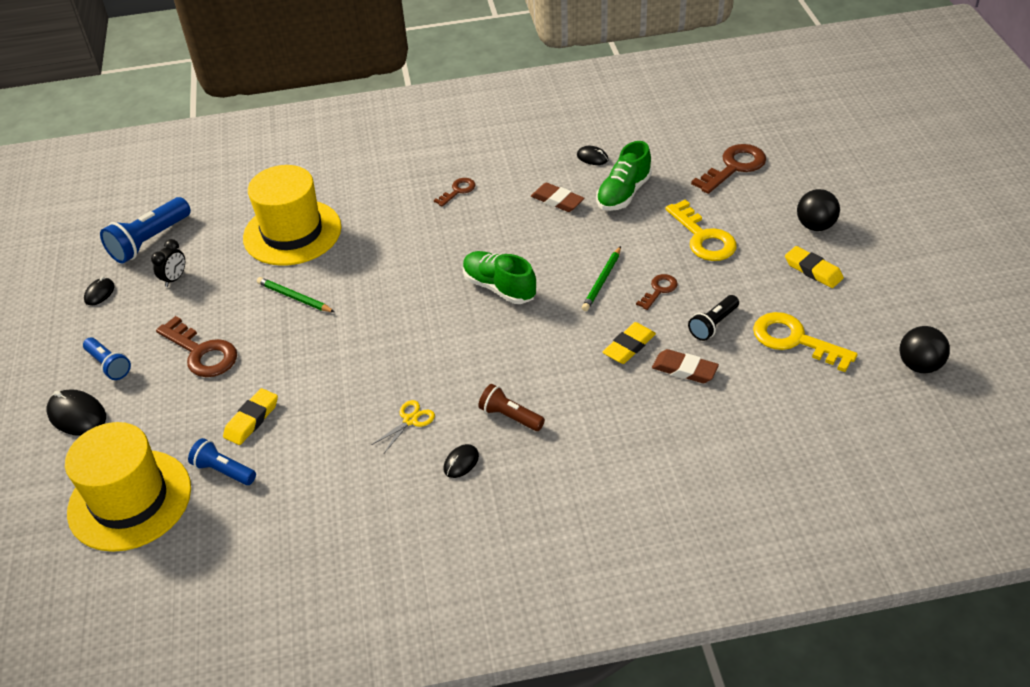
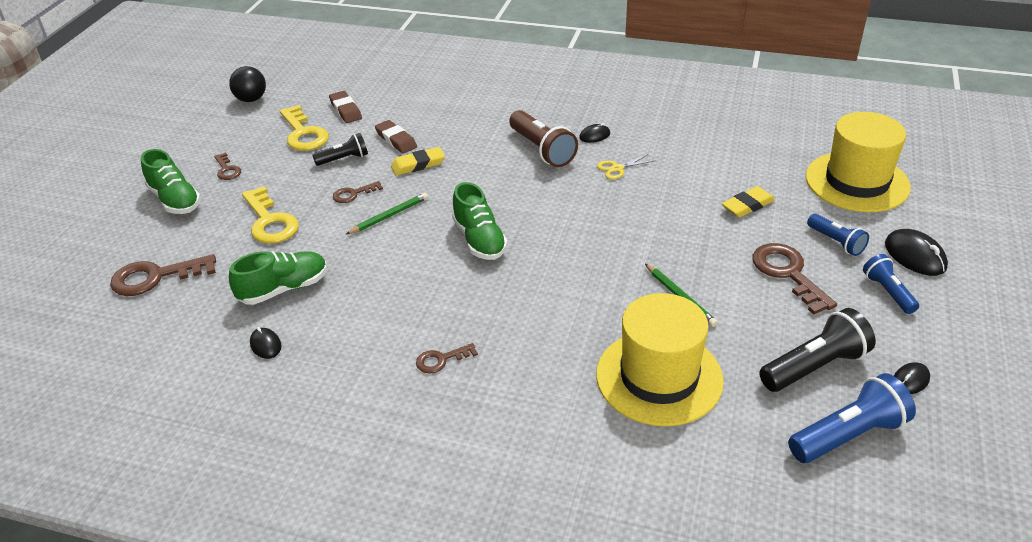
camera: 155 degrees left, 5 degrees down
(174, 279) = (814, 367): black clock -> black flashlight
(224, 471) = (777, 179): blue flashlight -> blue flashlight (836, 242)
(510, 416) = (542, 150): brown flashlight -> brown flashlight, size x1.63
(557, 200) = (352, 306): brown eraser -> brown eraser (345, 110)
(703, 238) = (270, 222): yellow key -> yellow key turned 150 degrees clockwise
(813, 270) = (227, 170): yellow eraser -> brown key
(815, 226) = (175, 200): black ball -> green shoe

